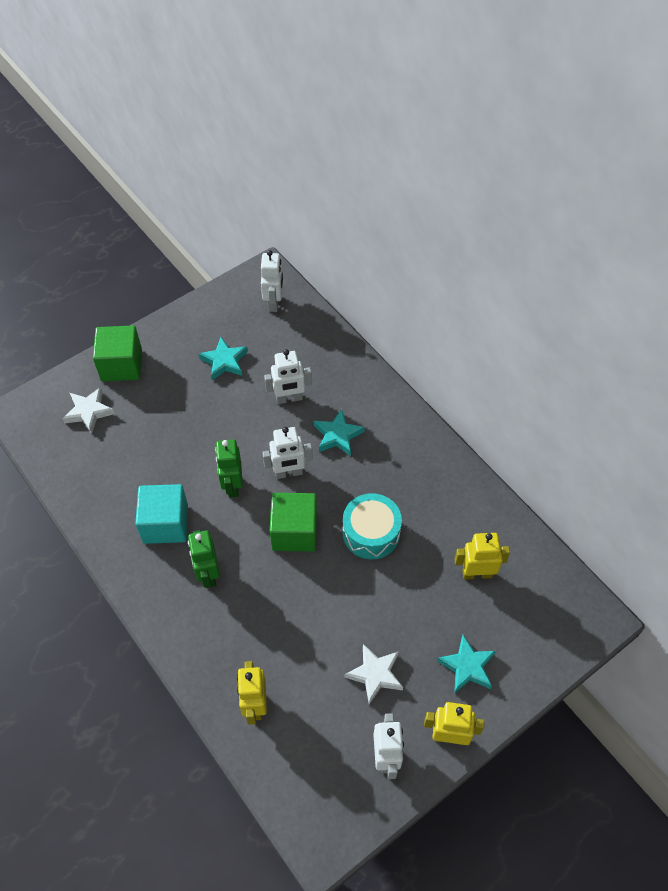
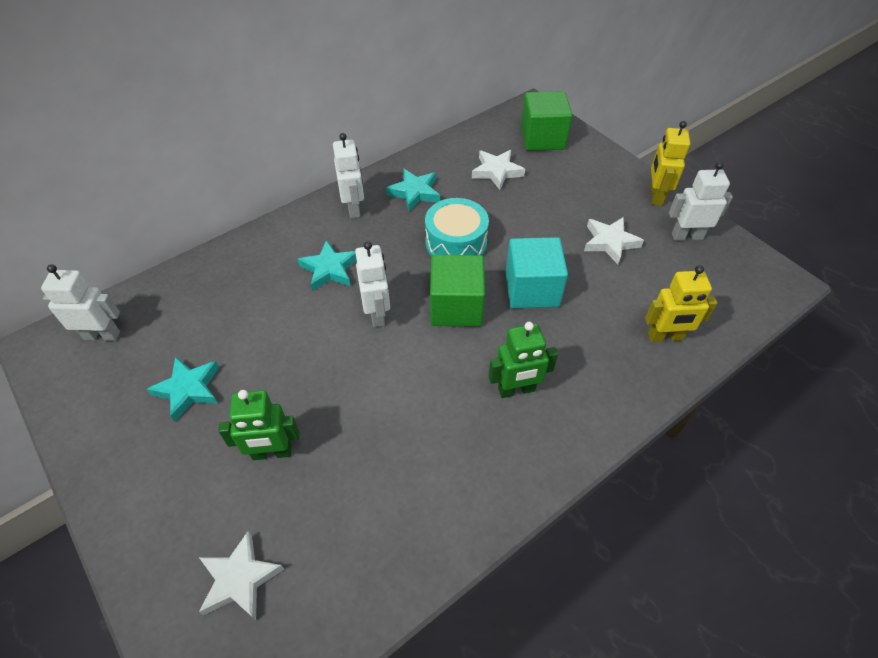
camera: 90 degrees left, 5 degrees down
(121, 365) = (155, 535): green cube -> green cube (542, 138)
(165, 524) = (447, 444): turquoise cube -> turquoise cube (532, 289)
(232, 485) = (391, 370): green robot -> green robot (272, 453)
(289, 398) = (268, 315): white robot -> white robot (354, 208)
(467, 666) = (589, 182): turquoise star -> turquoise star (415, 193)
(477, 573) = (497, 172): yellow robot -> white star

